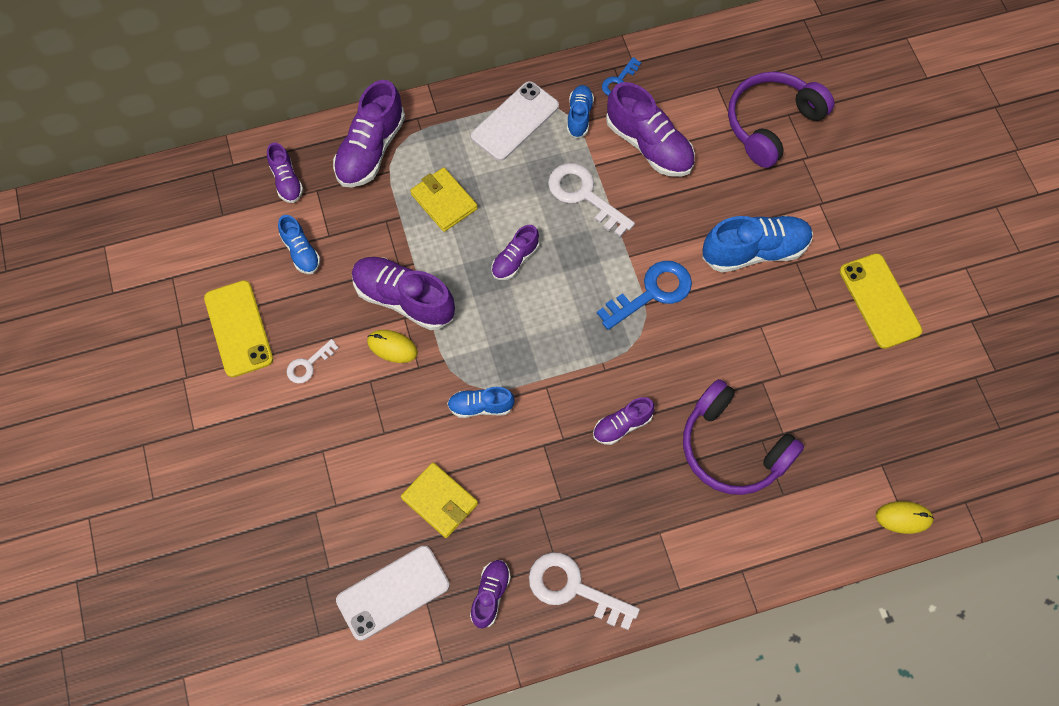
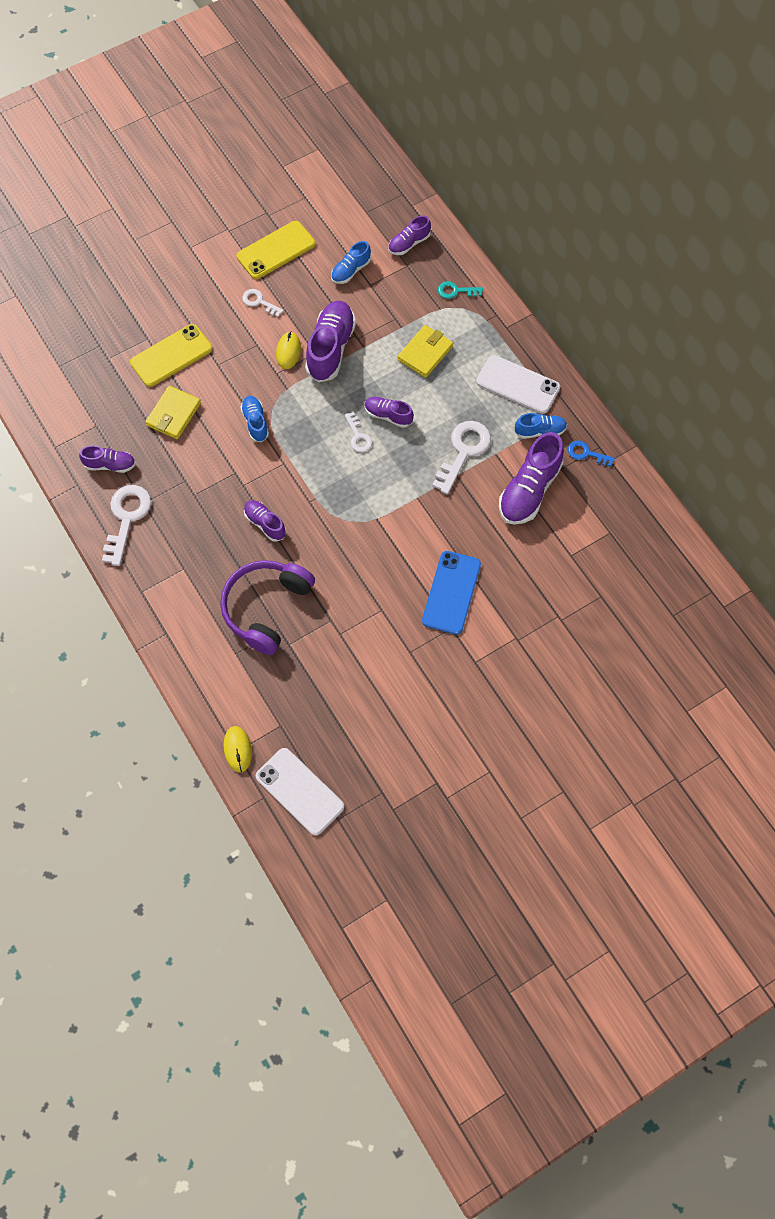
camera: 75 degrees right, 0 degrees up
(371, 149) = (456, 291): purple shoe -> turquoise key
(393, 592) = (99, 402): white phone -> white phone (299, 791)
(533, 297) = (358, 436): none -> white key
(652, 292) = (388, 521): blue key -> none
(754, 251) = (451, 592): blue shoe -> blue phone
(772, 124) = (586, 584): purple headphones -> none
(880, 301) = (433, 702): yellow phone -> yellow phone (171, 356)

